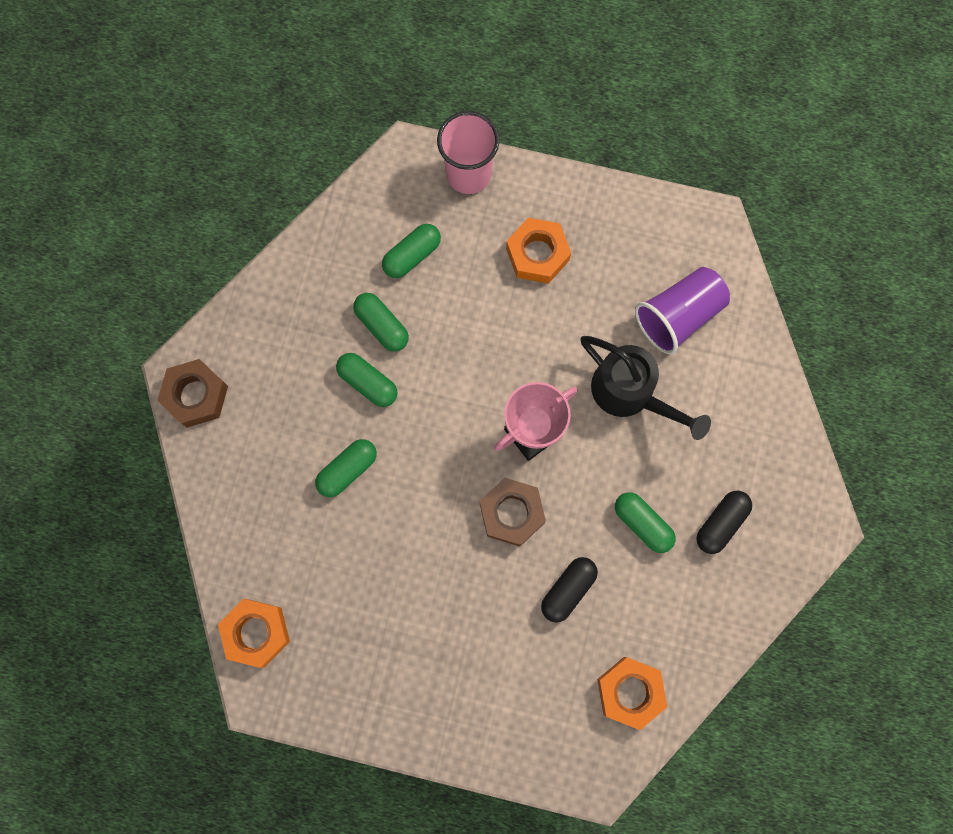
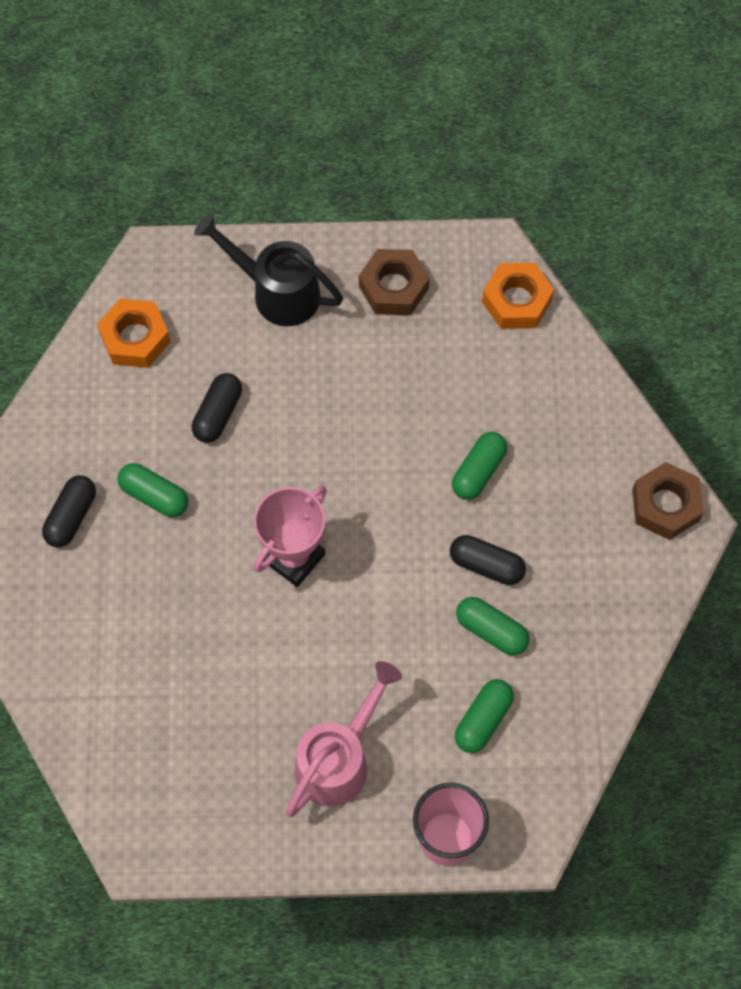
camera: 165 degrees right, 10 degrees down
(368, 383) = (486, 565): green capsule -> black capsule
(511, 513) = (294, 472): brown nut -> brown nut (393, 287)
(537, 254) = (338, 759): orange nut -> pink watering can
(630, 393) = (195, 627): black watering can -> black watering can (277, 292)
(678, 316) = (158, 729): purple cup -> none

